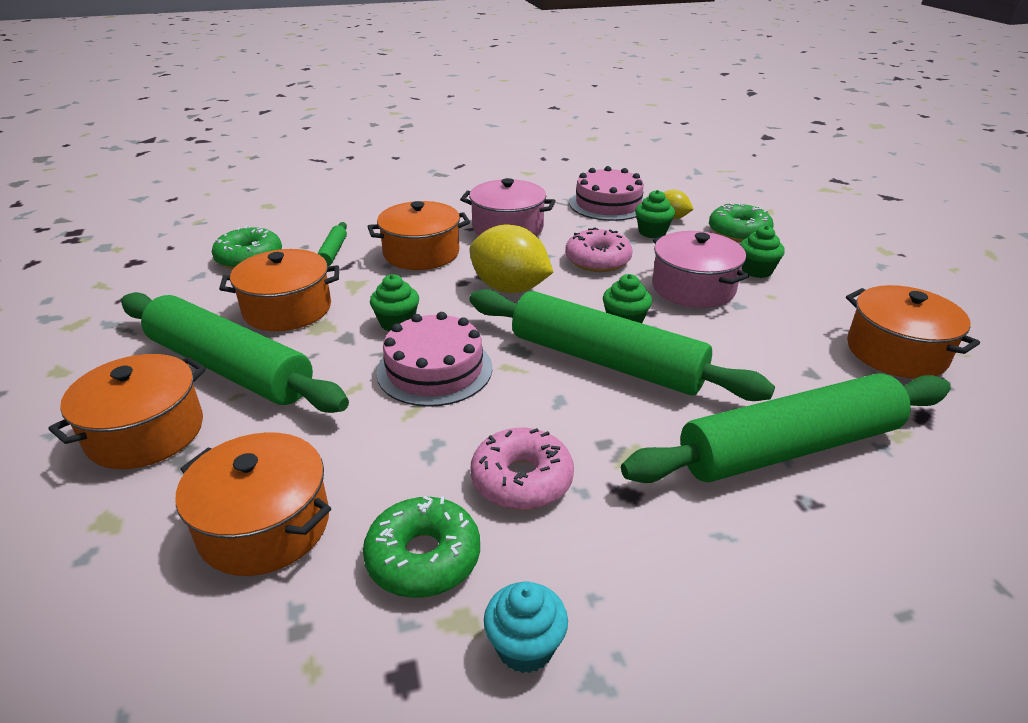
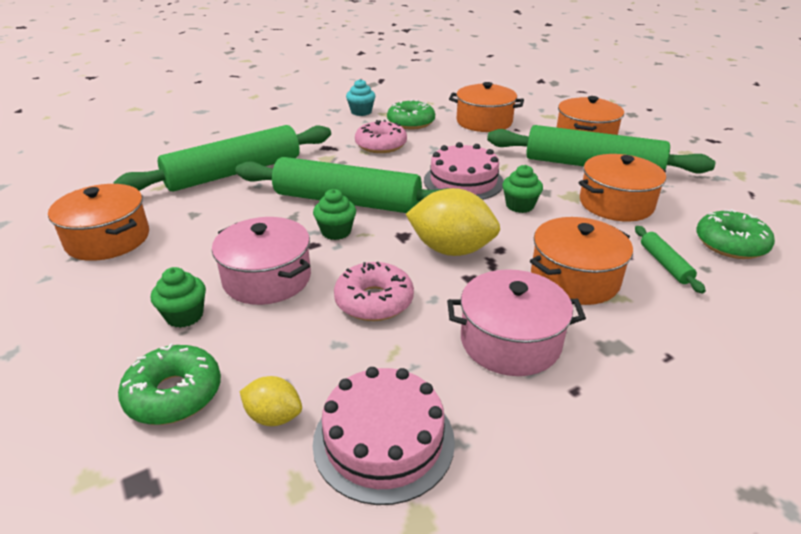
camera: 165 degrees right, 0 degrees up
(652, 232) = (307, 369): green cupcake -> none

